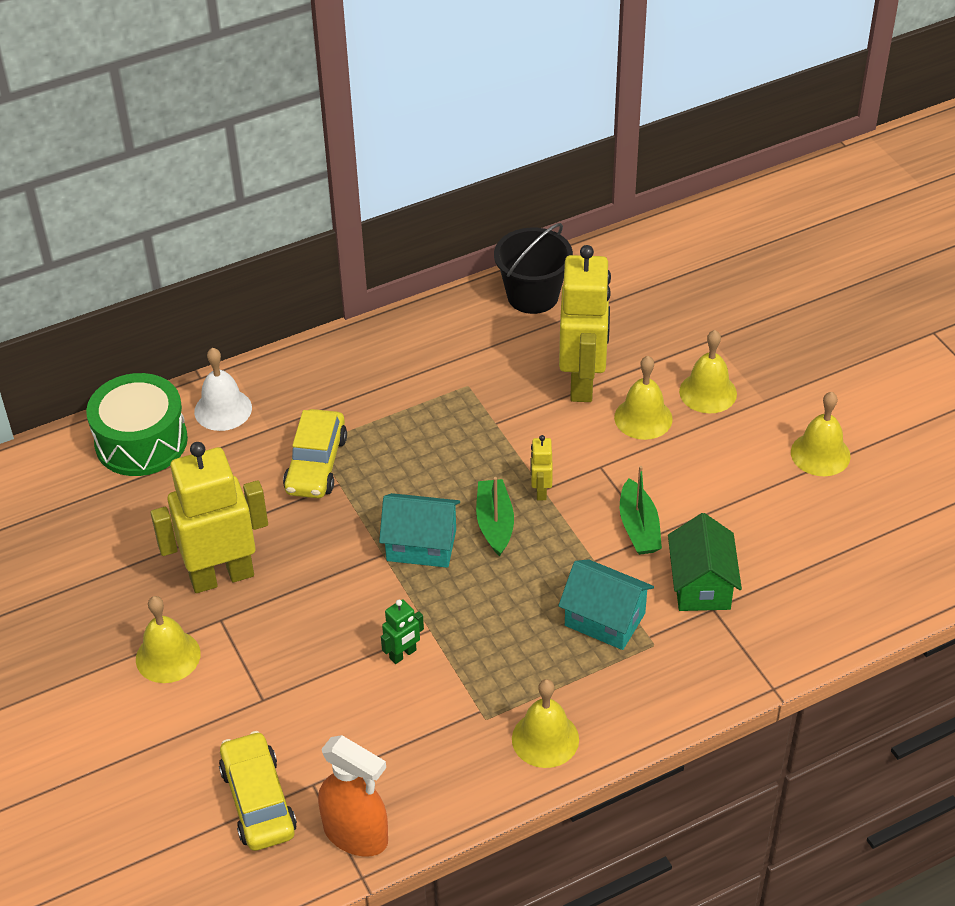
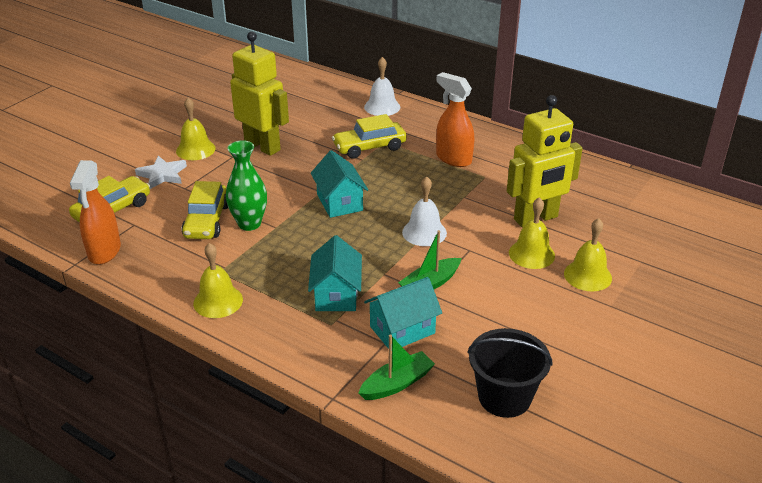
camera: 60 degrees right, 10 degrees down
(141, 441) = (336, 93): green drum -> none
(208, 716) = (162, 175): none -> white star
(364, 698) = (207, 221): none -> yellow car
(403, 654) = (249, 224): green robot -> green vase
(407, 396) = (453, 158): none -> orange spray bottle
(495, 523) = (381, 223): green boat -> green boat (397, 383)
(533, 296) = (589, 175): black bucket -> black bucket (504, 397)
(541, 491) = (424, 232): yellow robot -> white bell
(701, 585) = (402, 330): green house -> turquoise house
(820, 454) = (587, 352): yellow bell -> none

